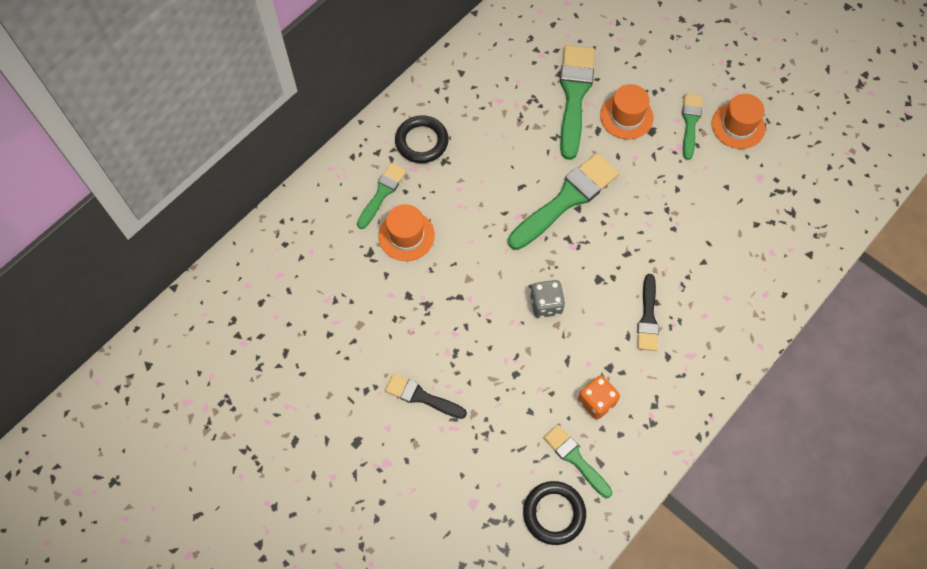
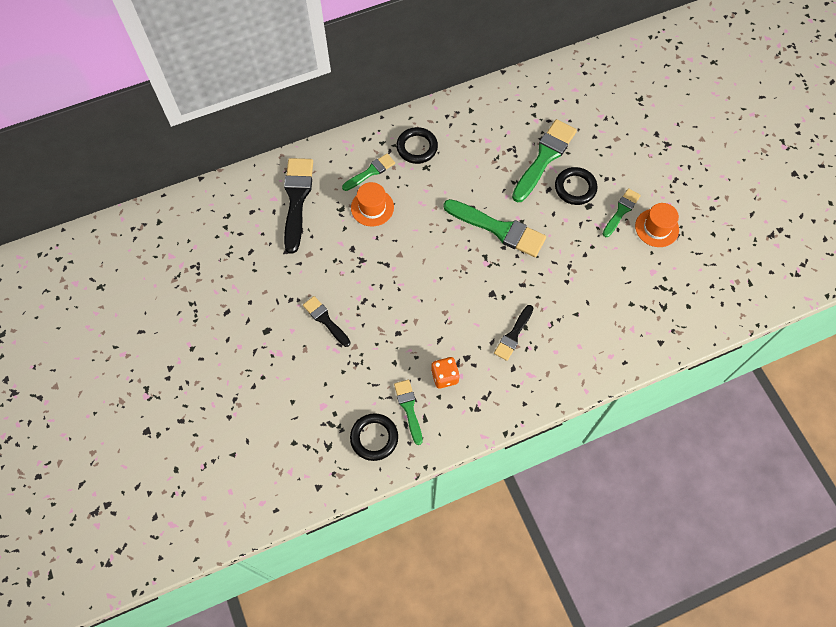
camera: 25 degrees right, 0 degrees up
(310, 264) = (297, 199): none -> black brush
(546, 304) = (445, 295): grey dice -> none
(566, 200) = (498, 229): green brush -> green brush turned 45 degrees clockwise
(626, 116) = (575, 188): orange hat -> black ring

